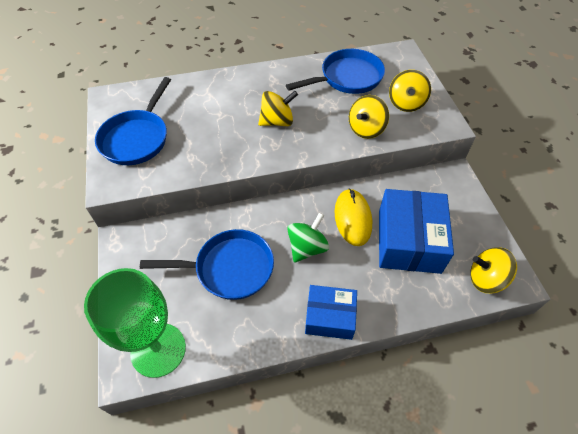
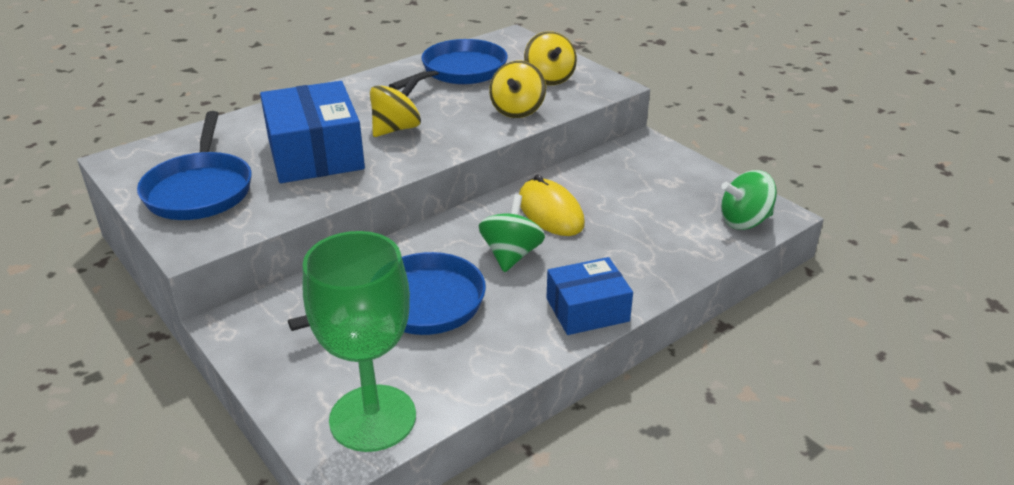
camera: 25 degrees left, 20 degrees down
(408, 241) = (633, 213): blue box -> blue box (315, 153)
(486, 279) = (744, 221): yellow spinning top -> green spinning top

